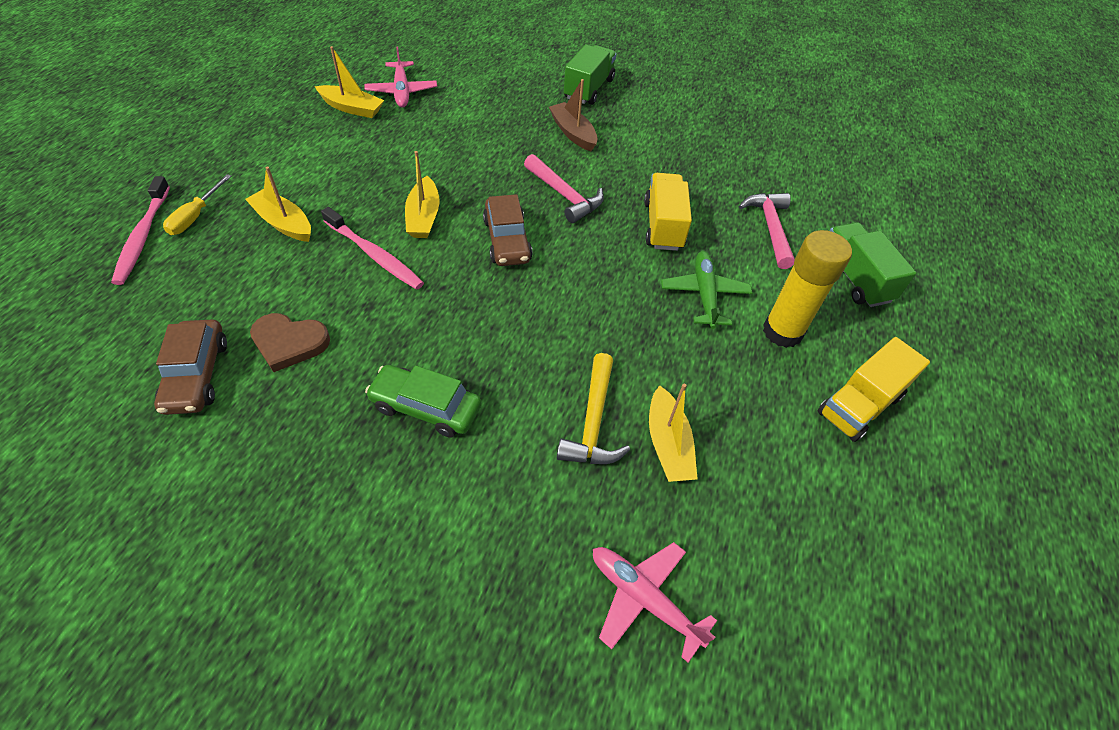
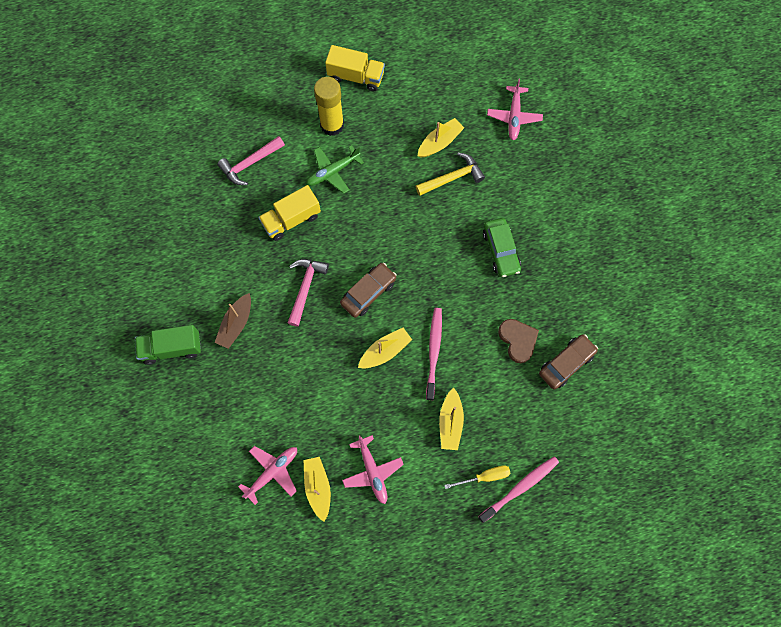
camera: 120 degrees left, 20 degrees up
(318, 145) = (372, 471): none -> pink plane
(854, 278) = (263, 107): green truck -> none

